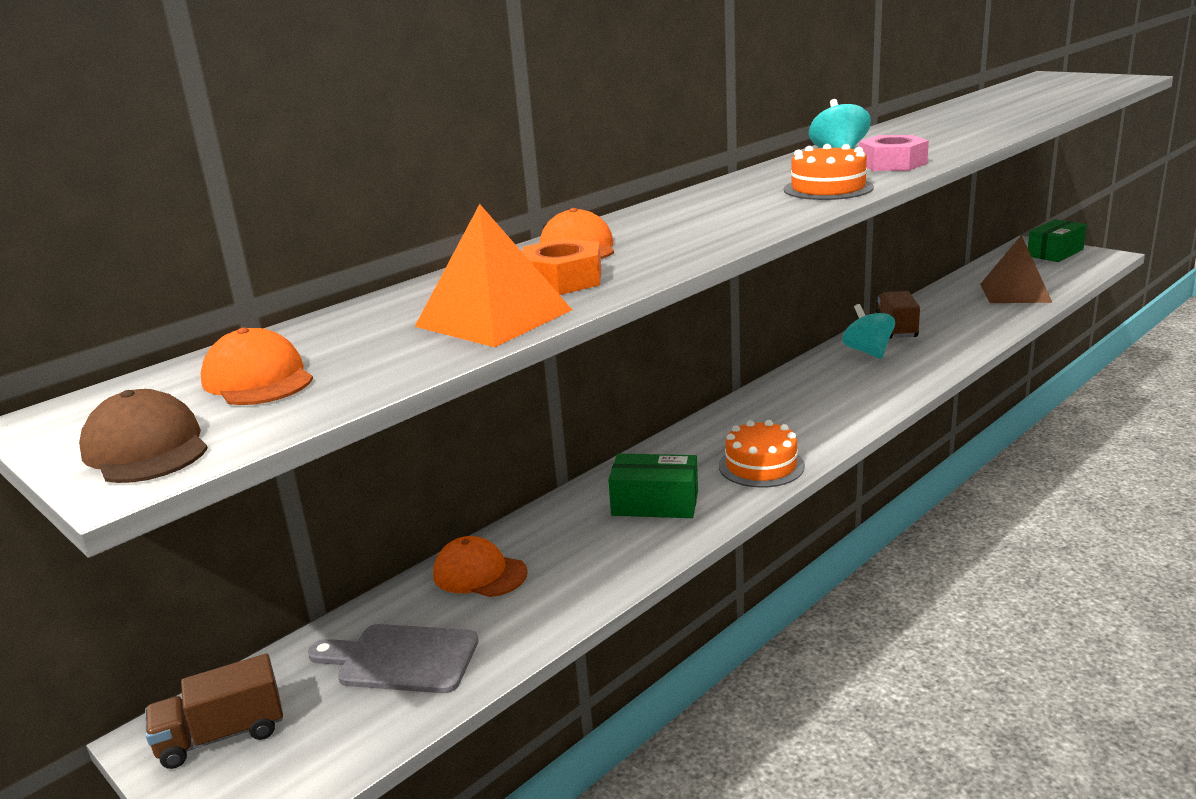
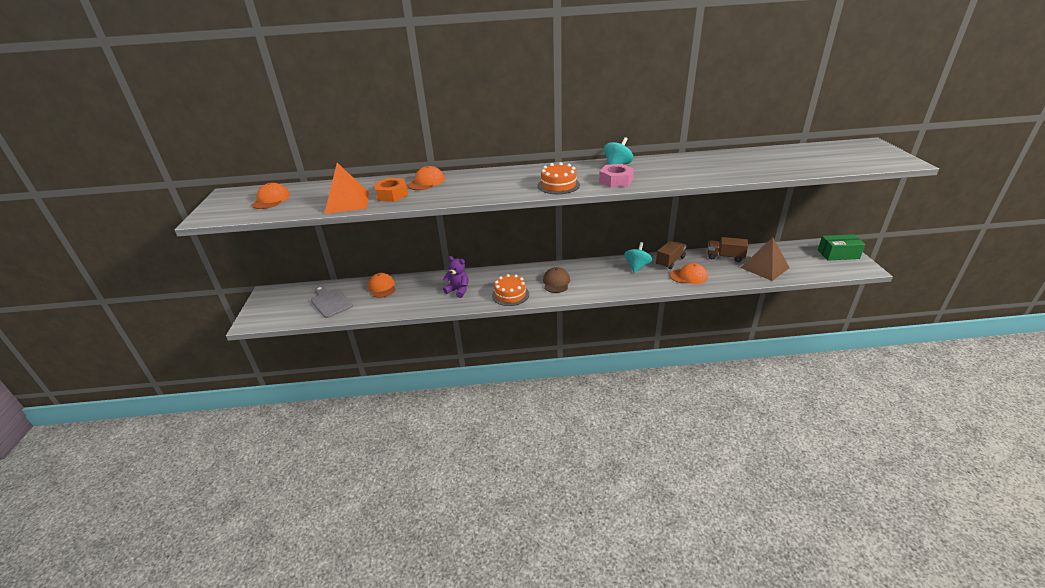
camera: 40 degrees right, 10 degrees up
(146, 448) = (219, 211): brown cap -> brown cap (556, 282)
(222, 735) = (275, 299): brown truck -> brown truck (725, 257)
(655, 503) = (458, 290): green box -> purple teddy bear
(954, 335) = (688, 276): none -> orange cap

